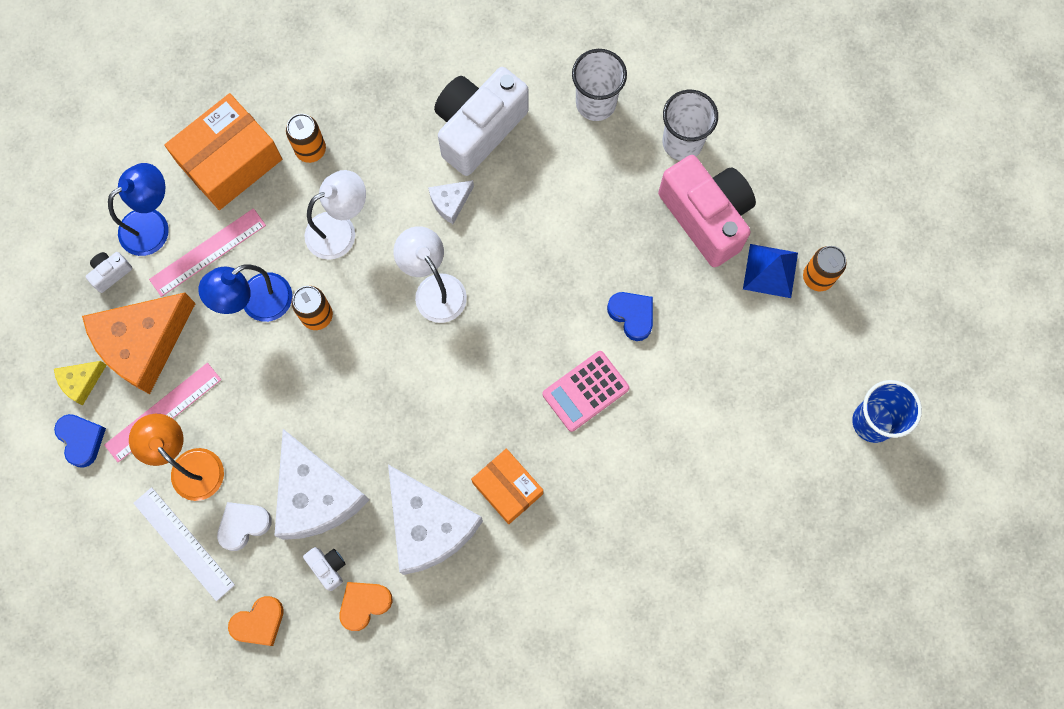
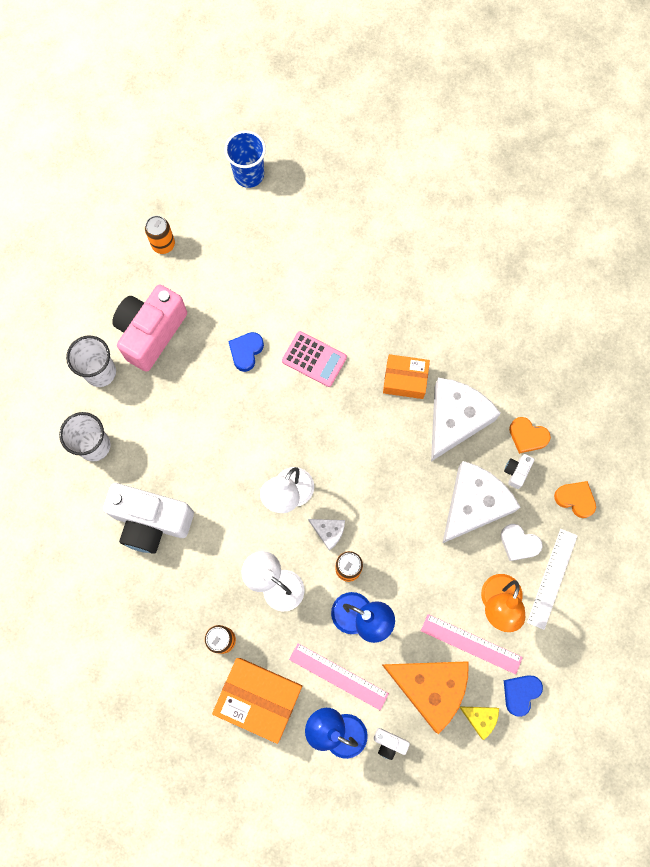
camera: 115 degrees left, 0 degrees up
(450, 202) = (218, 514): white cheese -> white cheese (328, 532)
(507, 488) = (405, 380): orange box -> orange box turned 75 degrees clockwise
(770, 270) = (172, 276): blue pyramid -> none

